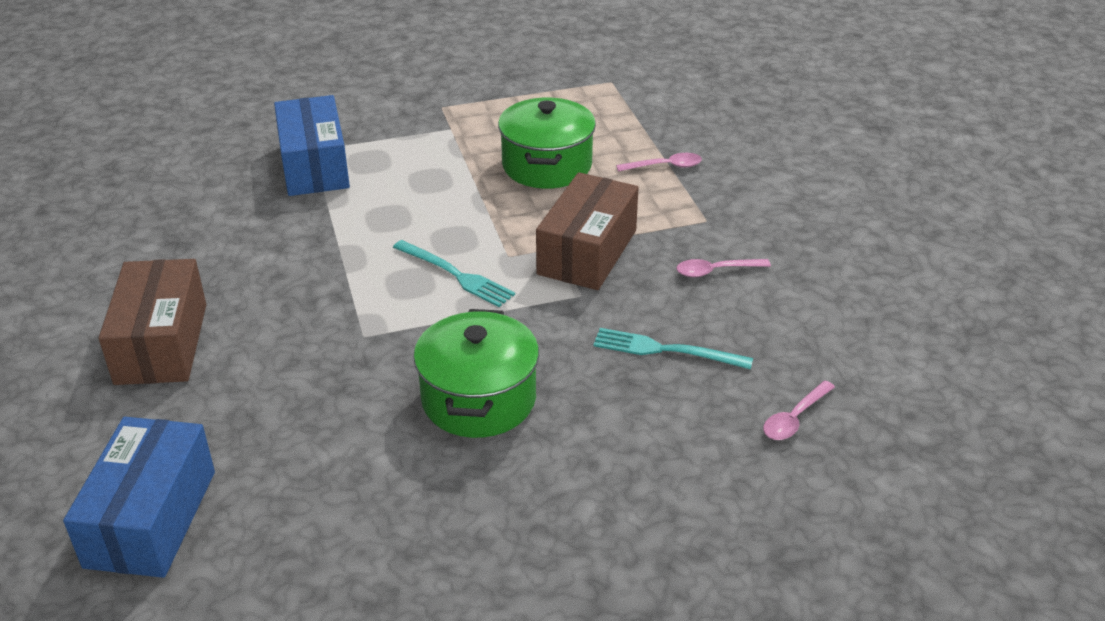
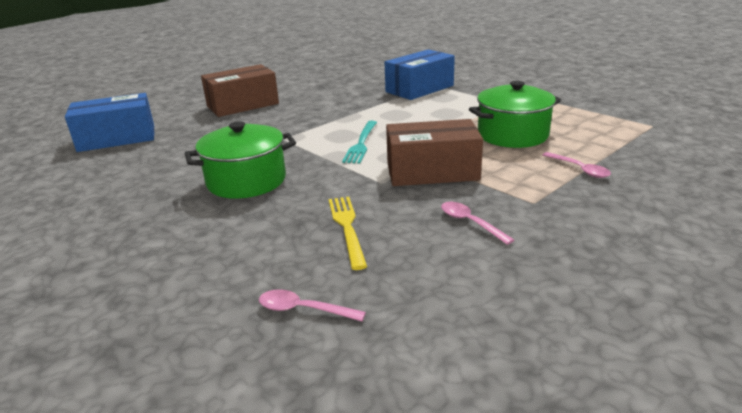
camera: 65 degrees right, 10 degrees down
(665, 350) = (347, 227): turquoise fork -> yellow fork

